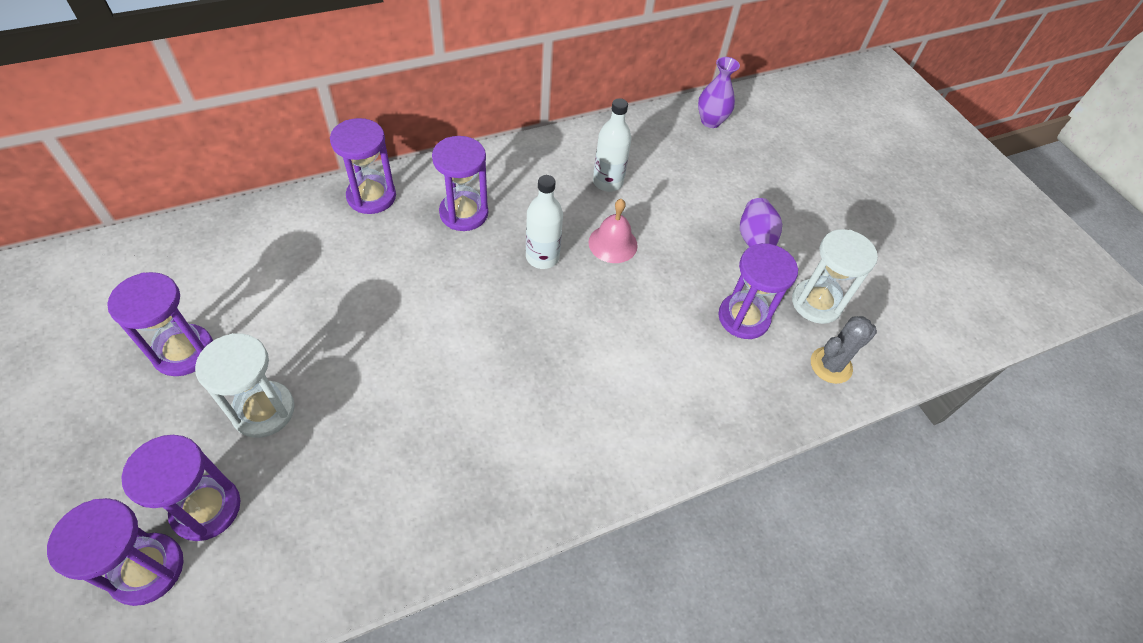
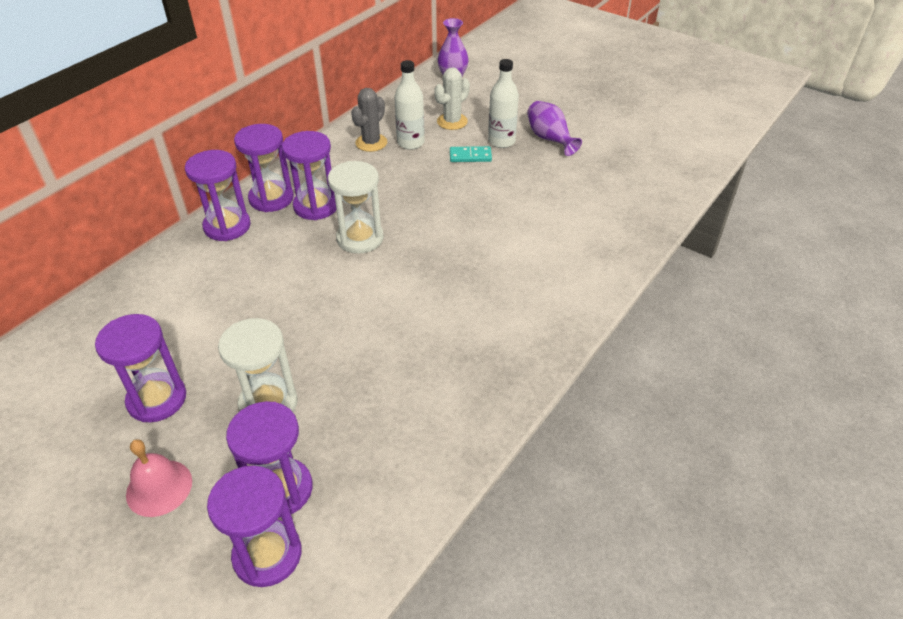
camera: 25 degrees left, 10 degrees down
(542, 257) = (403, 208): white bottle -> white bottle (501, 141)
(613, 243) = (449, 178): pink bell -> pink bell (159, 487)
(655, 227) = (470, 156): none -> turquoise domino
(669, 175) = (452, 121): none -> white cactus
(743, 318) = (578, 183): purple hourglass -> purple hourglass (271, 198)
(816, 303) = (618, 155): white hourglass -> white hourglass (360, 238)
(831, 365) = (657, 185): grey cactus -> grey cactus (371, 143)

